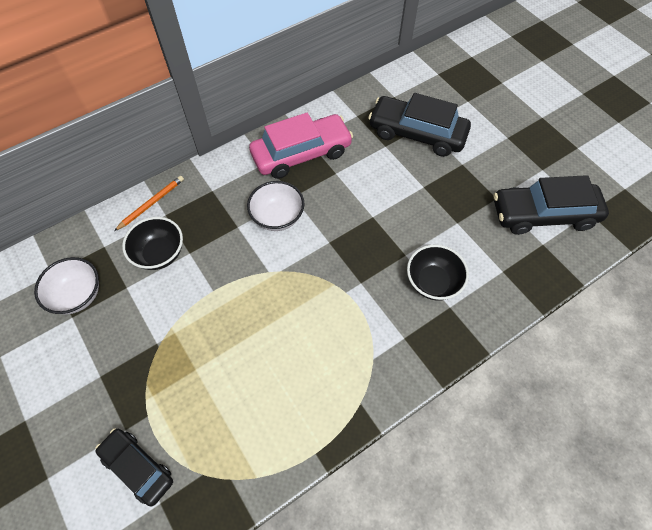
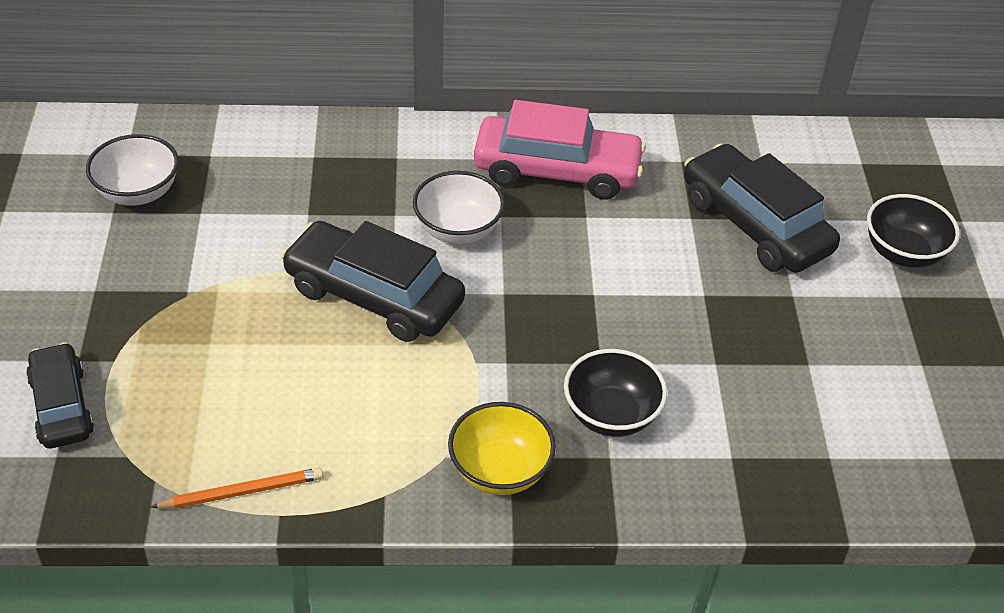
camera: 30 degrees right, 15 degrees down
(151, 203) = (306, 135): orange pencil -> orange pencil (242, 492)
(160, 254) = (270, 196): black bowl -> black bowl (903, 253)
(405, 349) = (500, 471): none -> yellow bowl
(543, 214) = (866, 421): black car -> black car (374, 296)

